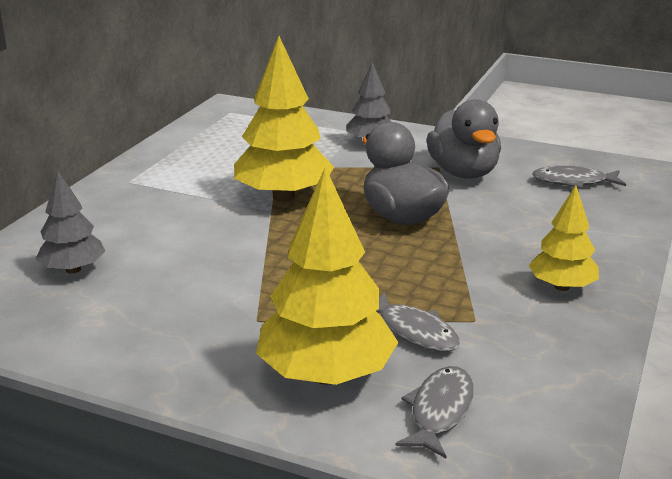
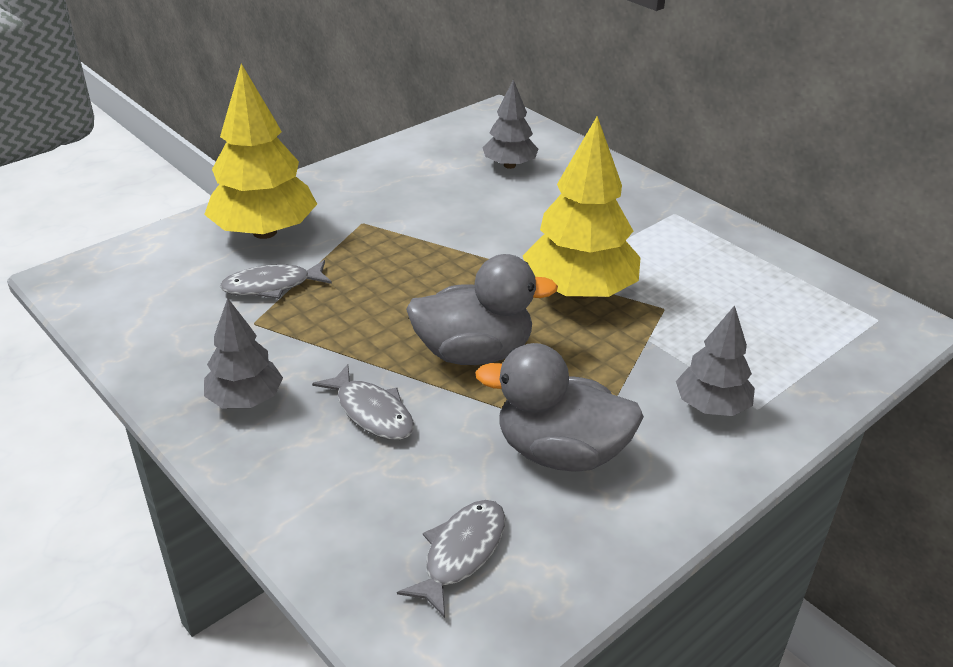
camera: 115 degrees right, 10 degrees up
(439, 411) = (174, 263): grey fish -> grey fish (371, 412)
(562, 287) = (245, 400): yellow tree -> grey tree

